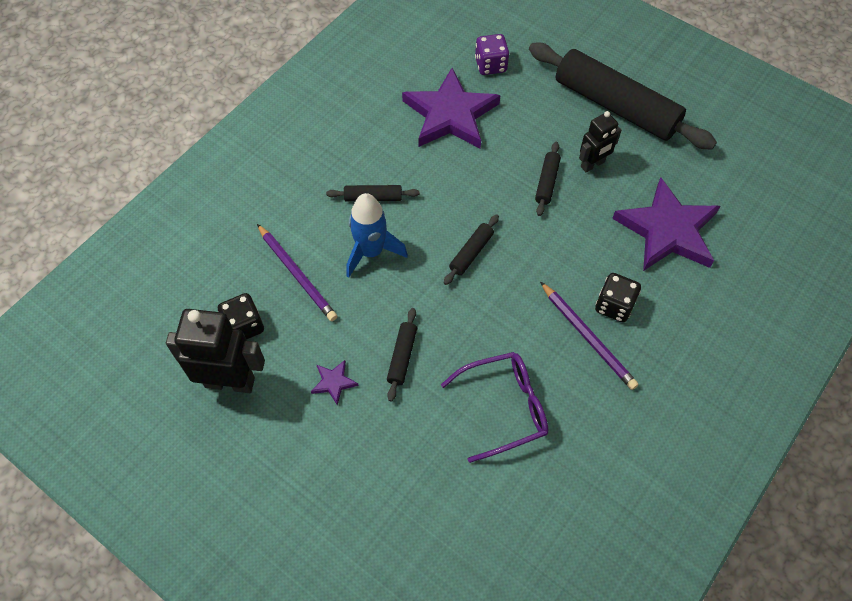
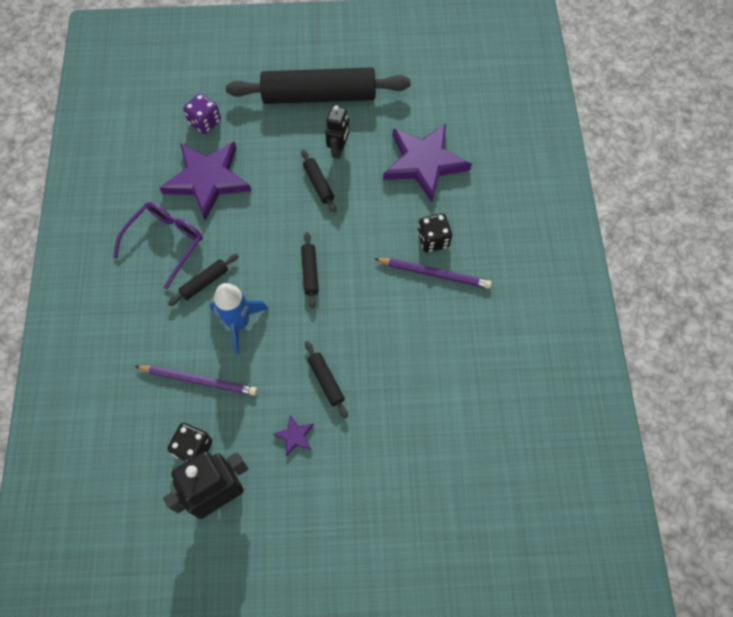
camera: 40 degrees left, 5 degrees up
(504, 407) = (422, 362): purple glasses -> purple glasses (165, 243)

